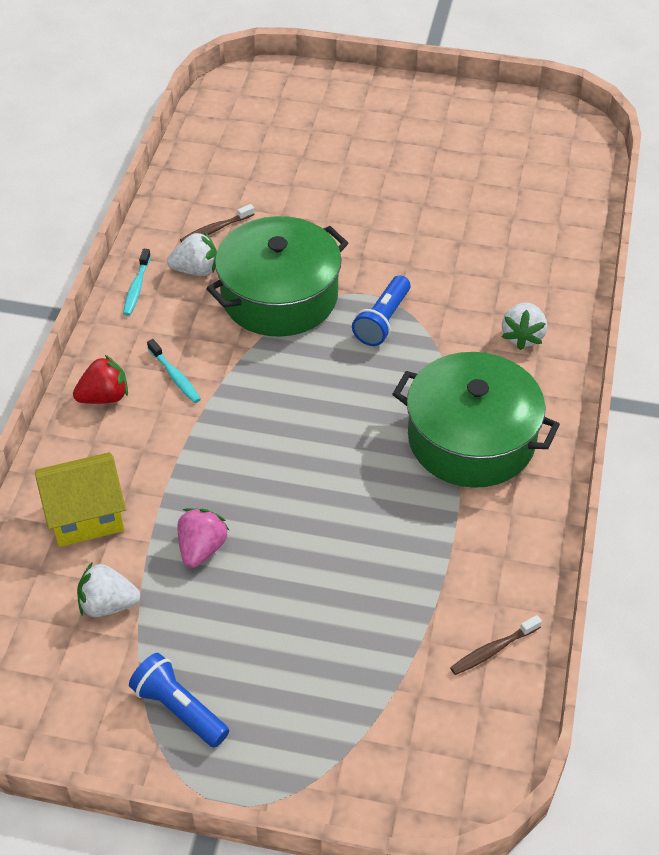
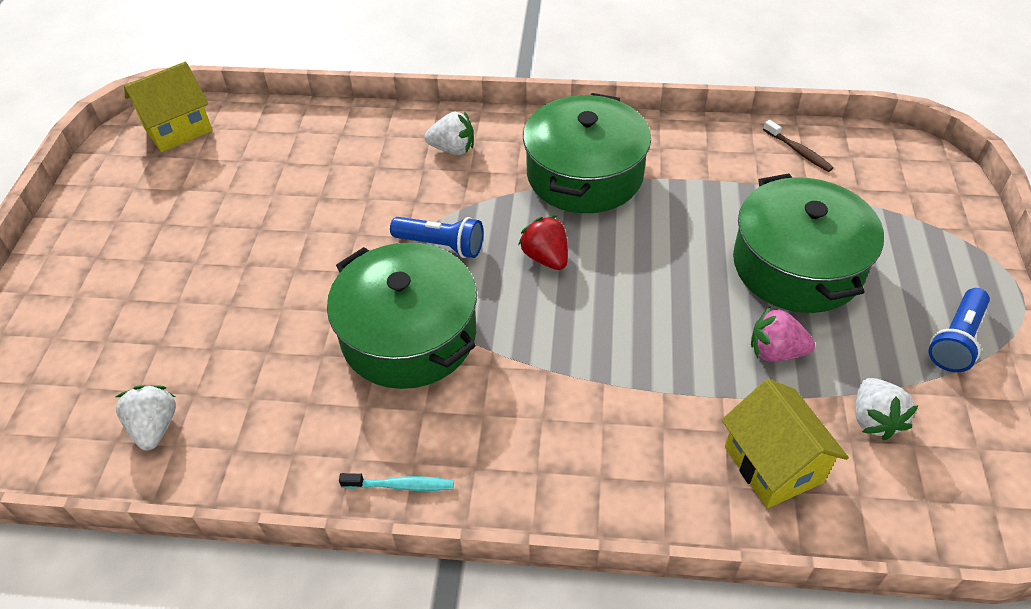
camera: 95 degrees left, 0 degrees up
(104, 397) = (594, 483): red strawberry -> red strawberry (546, 257)
(175, 376) = (548, 415): turquoise toothbrush -> none
(196, 270) = (366, 424): white strawberry -> white strawberry (155, 427)
(215, 229) = (291, 415): brown toothbrush -> none
(308, 597) = (797, 265): none -> green pot
(567, 145) = (178, 129): none -> yellow house

